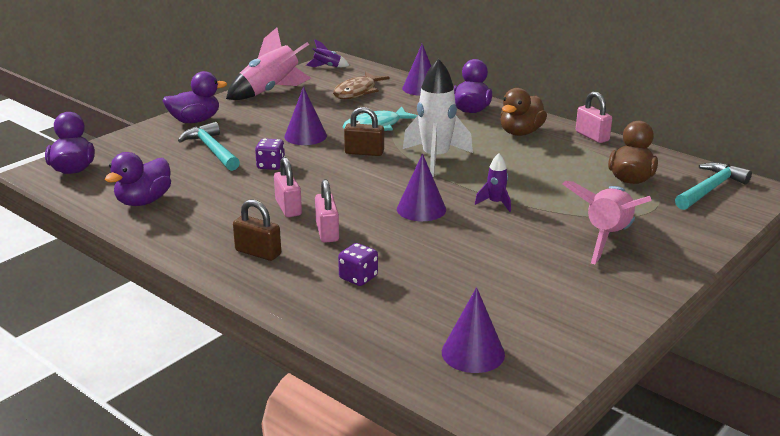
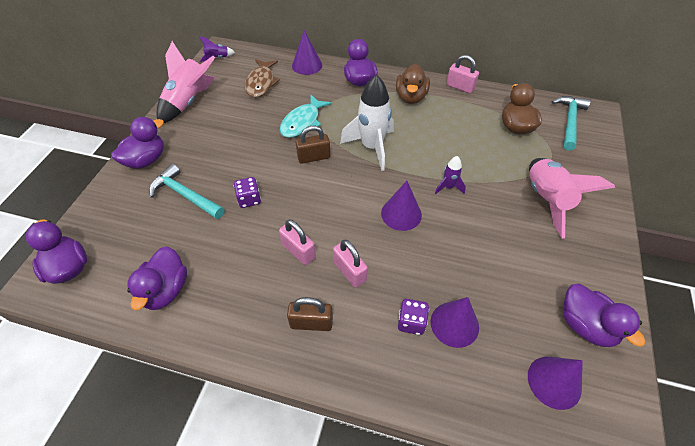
camera: 25 degrees left, 25 degrees up
(305, 136) = (254, 151): purple cone -> purple cone (454, 324)
(553, 330) = (585, 325): none -> purple duck

